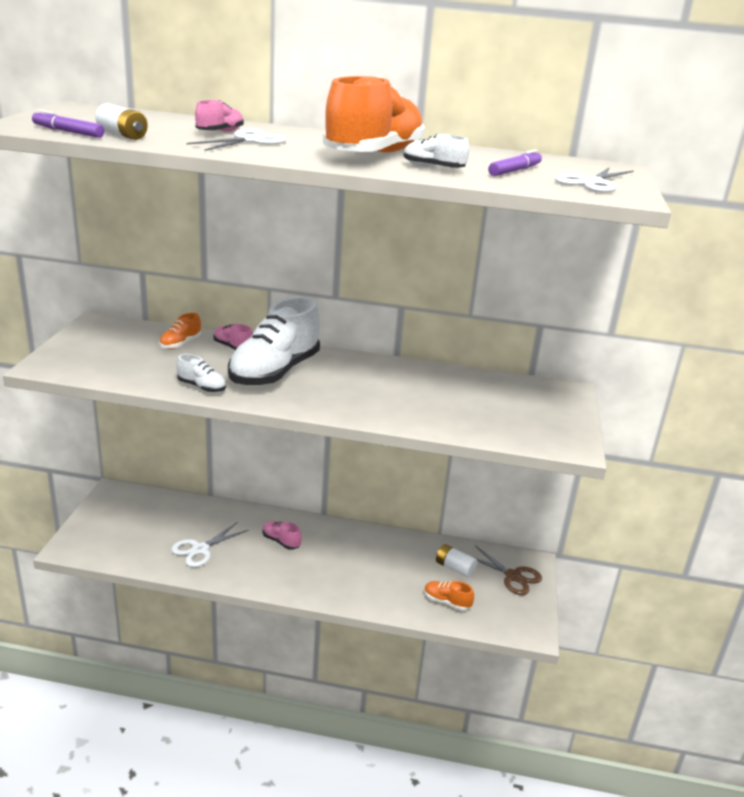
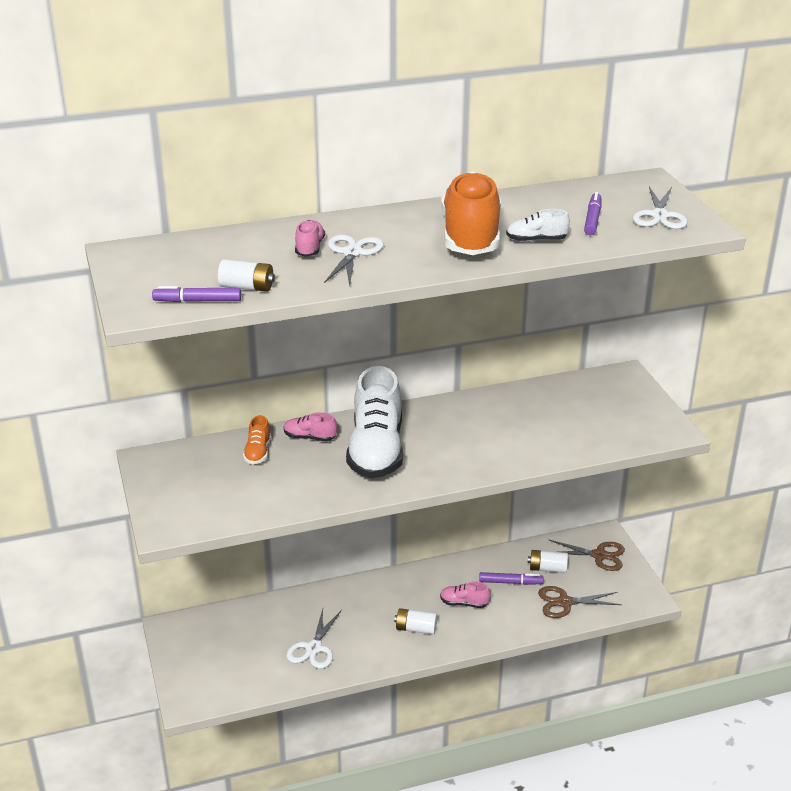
camera: 25 degrees left, 5 degrees up
(202, 387) = (333, 492): white shoe -> none
(281, 541) = (379, 608): pink shoe -> pink shoe (464, 603)
(295, 569) = (416, 629): none -> white battery
(411, 566) = (510, 582): none -> purple marker
(446, 602) = (565, 602): orange shoe -> brown scissors

